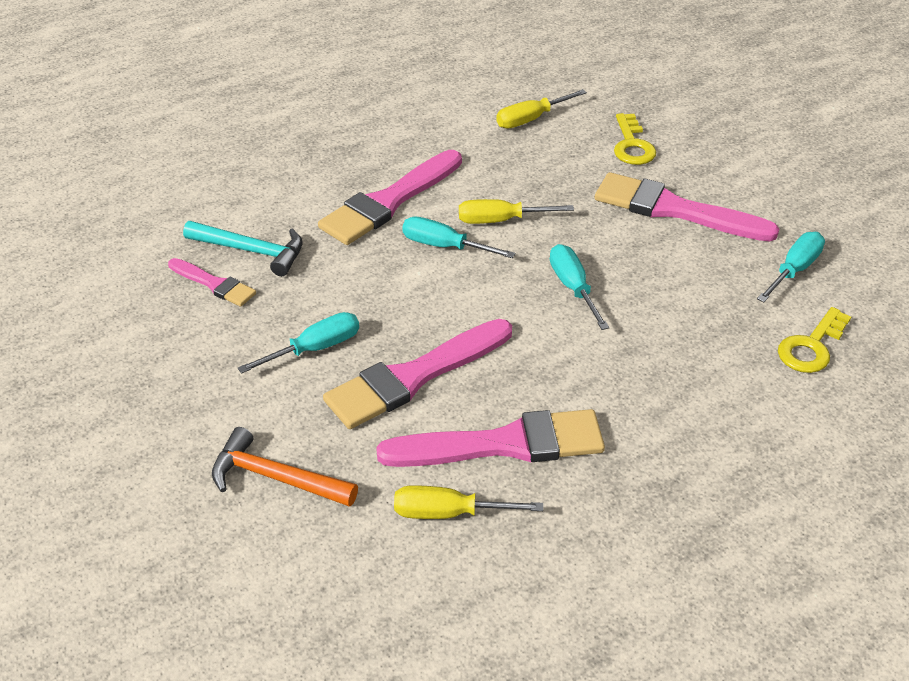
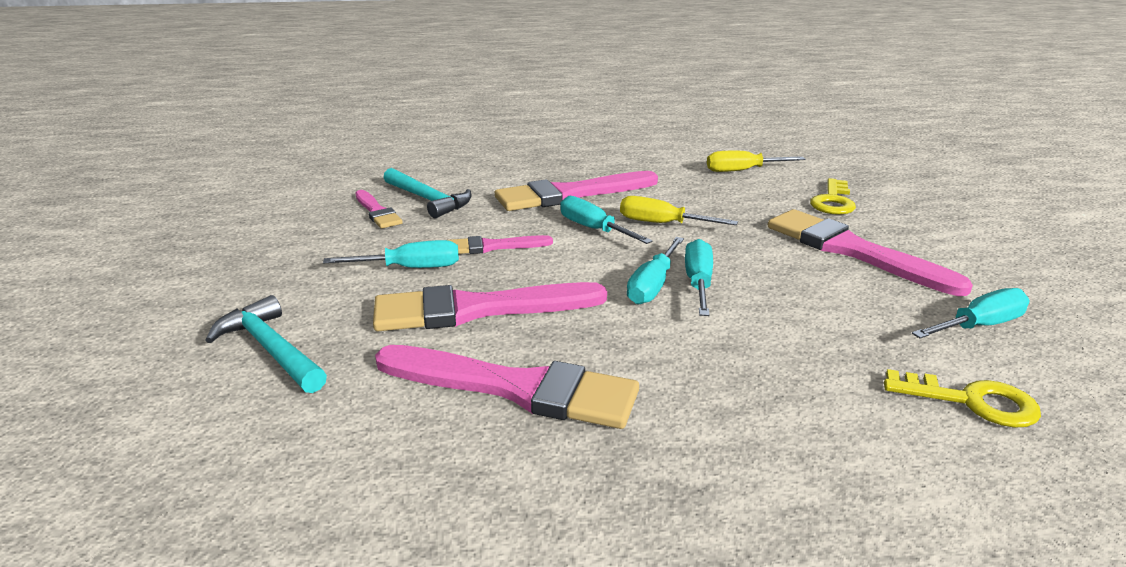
camera: 25 degrees right, 15 degrees down
(276, 477) = (271, 349): orange hammer -> turquoise hammer
(368, 297) = (493, 246): none -> pink brush
(449, 513) = (399, 433): yellow screwdriver -> none
(538, 302) = (653, 285): none -> turquoise screwdriver
(811, 347) = (972, 402): yellow key -> yellow key turned 135 degrees counterclockwise

